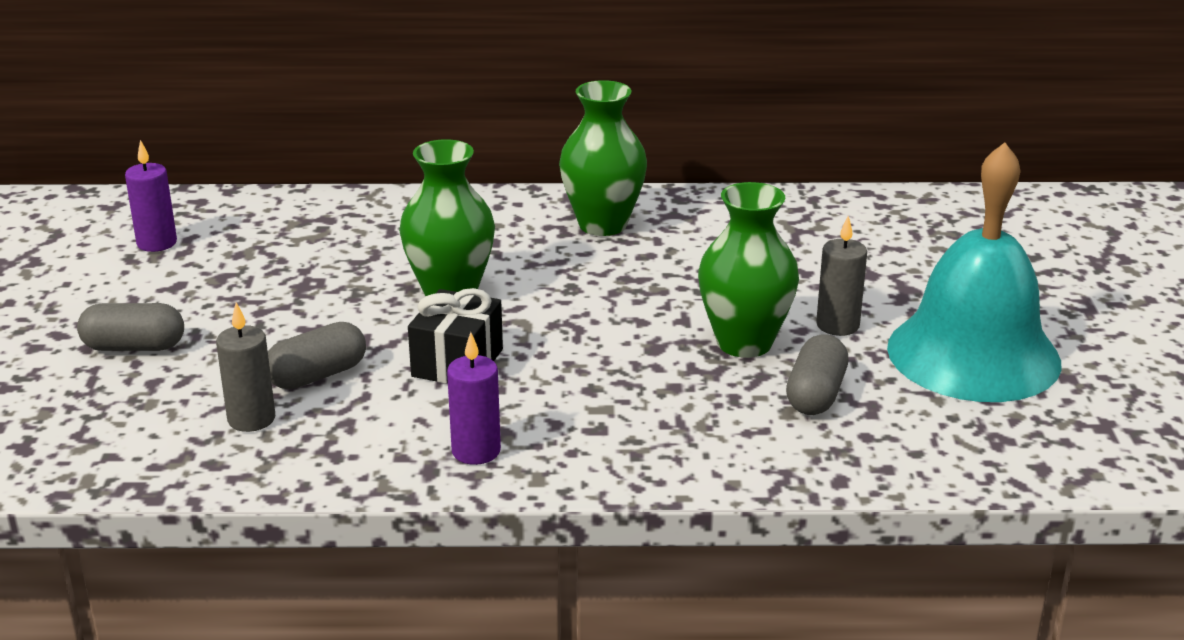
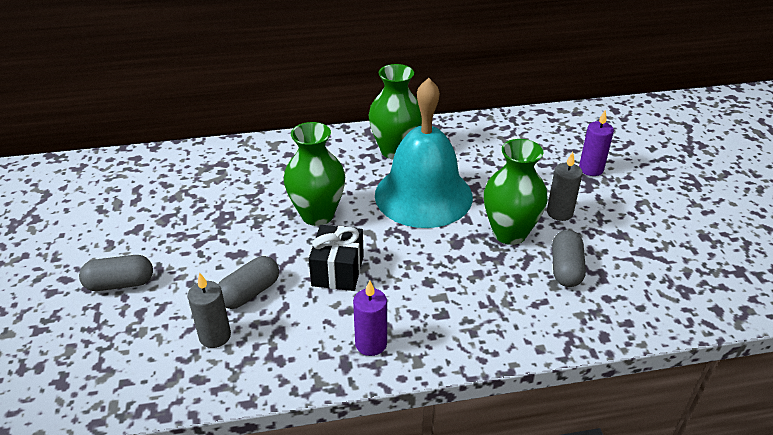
camera: 10 degrees left, 10 degrees up
(157, 243) = (116, 195): purple candle -> purple candle (591, 169)
(973, 354) = (645, 226): turquoise bell -> turquoise bell (423, 195)

